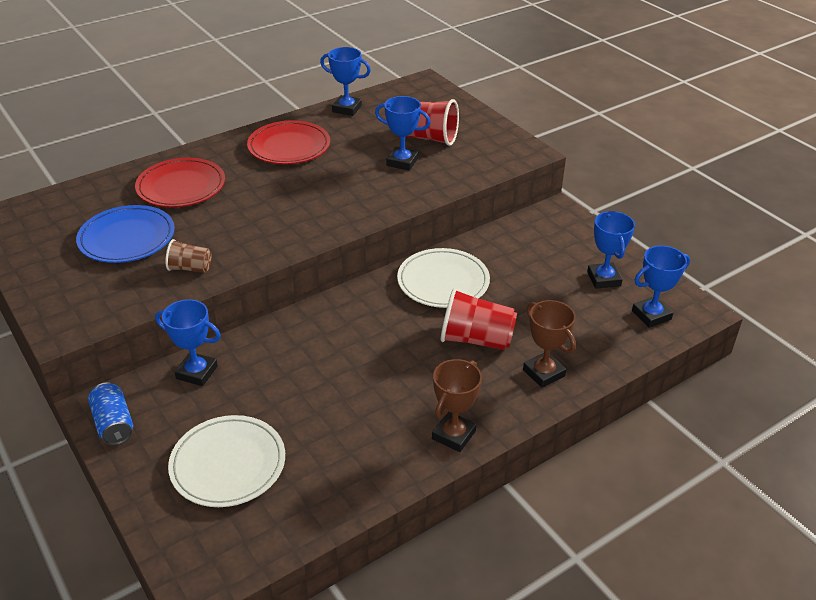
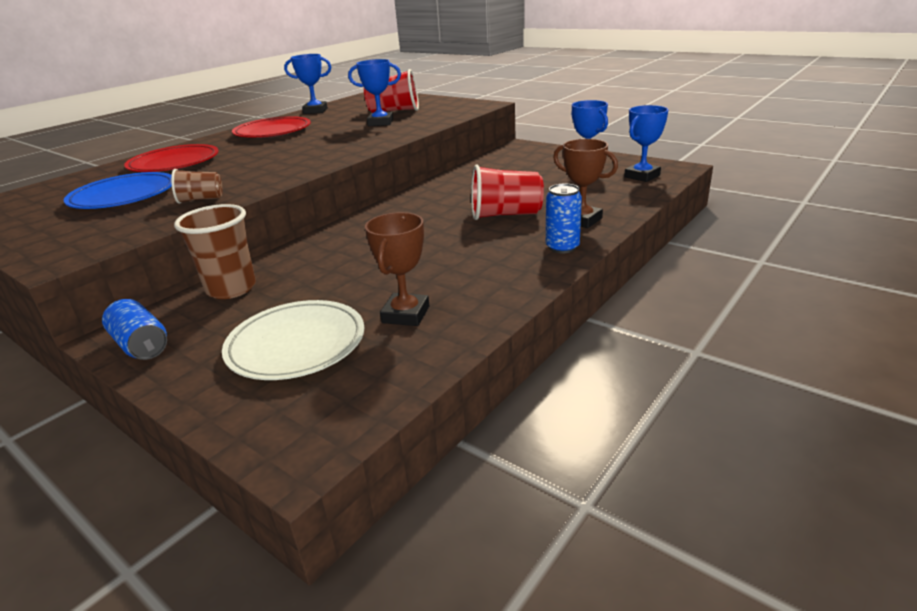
camera: 15 degrees left, 10 degrees down
(197, 372) = (231, 289): blue trophy -> brown cup
(443, 282) = (451, 192): white plate -> none
(453, 435) = (529, 271): brown trophy -> brown trophy (406, 314)
(501, 410) = (562, 247): none -> blue can

